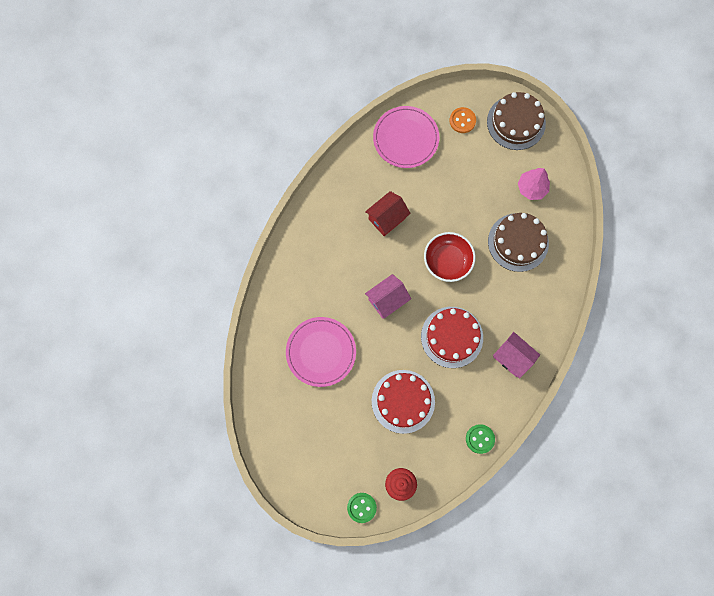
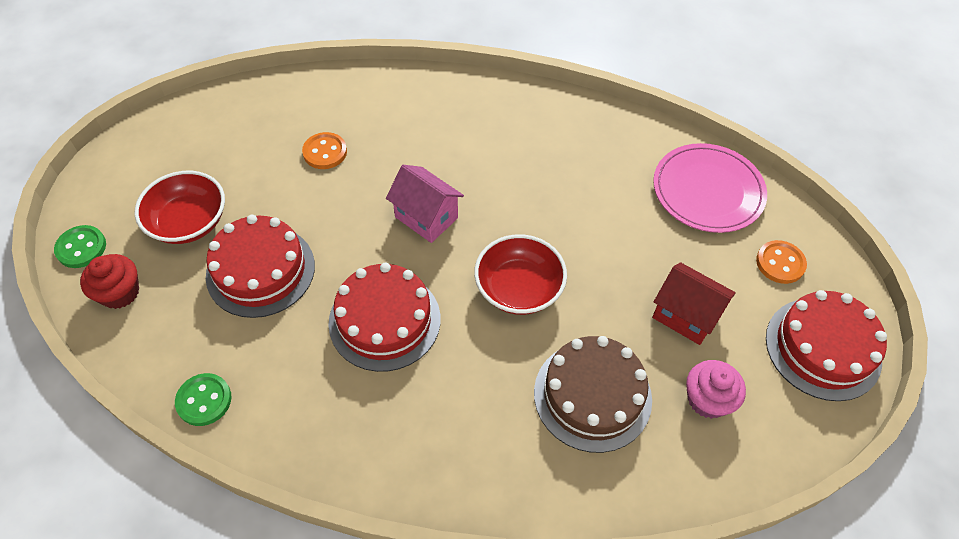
camera: 75 degrees right, 20 degrees down
(321, 352) = (325, 152): pink plate -> orange button
(357, 441) = (189, 222): none -> red bowl
(387, 219) = (562, 192): red house -> red house (685, 316)
(512, 358) = (365, 428): pink house -> none
(516, 122) = (823, 348): brown cake -> red cake
(531, 188) = (707, 399): pink tree -> pink cupcake

